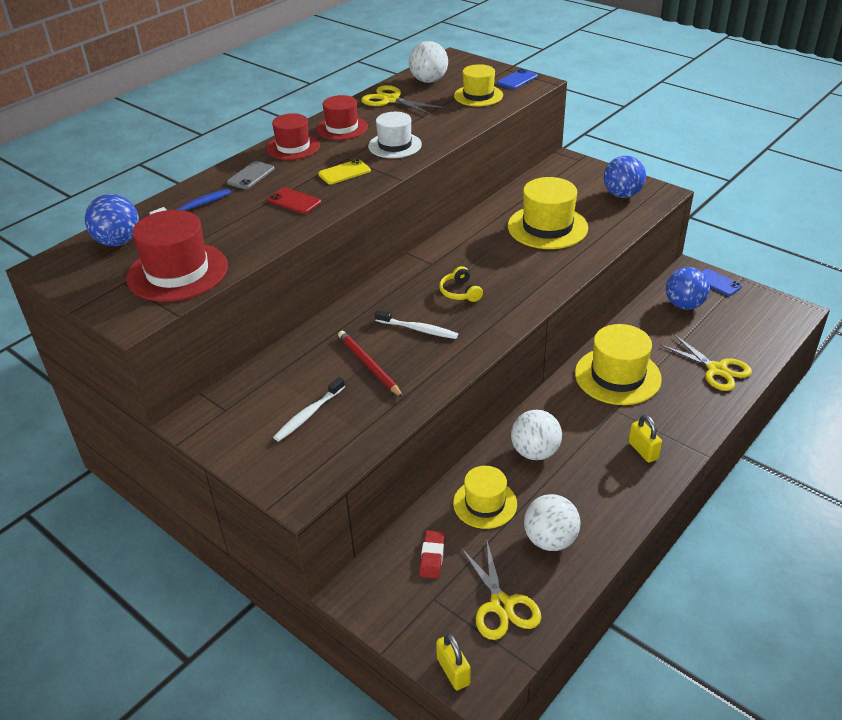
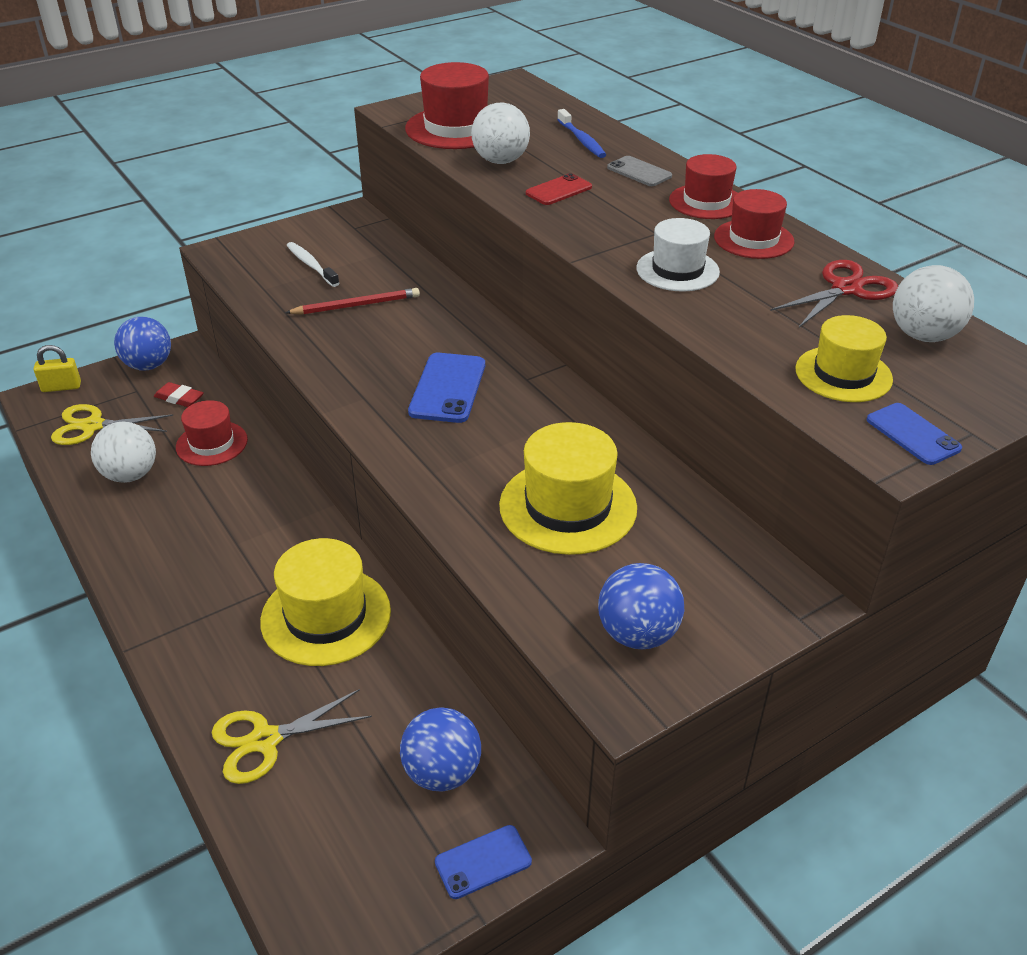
camera: 105 degrees right, 0 degrees up
(118, 242) = (534, 106): blue ball -> blue ball (148, 365)
(344, 172) = (614, 226): yellow phone -> none
(390, 100) = (846, 289): yellow scissors -> red scissors
(418, 329) = (394, 345): white toothbrush -> none
(460, 292) = (447, 388): yellow headphones -> blue phone
(485, 503) = (212, 443): yellow hat -> red hat
(535, 452) = (251, 497): white ball -> white ball (500, 161)
(643, 450) = (182, 590): yellow padlock -> none

